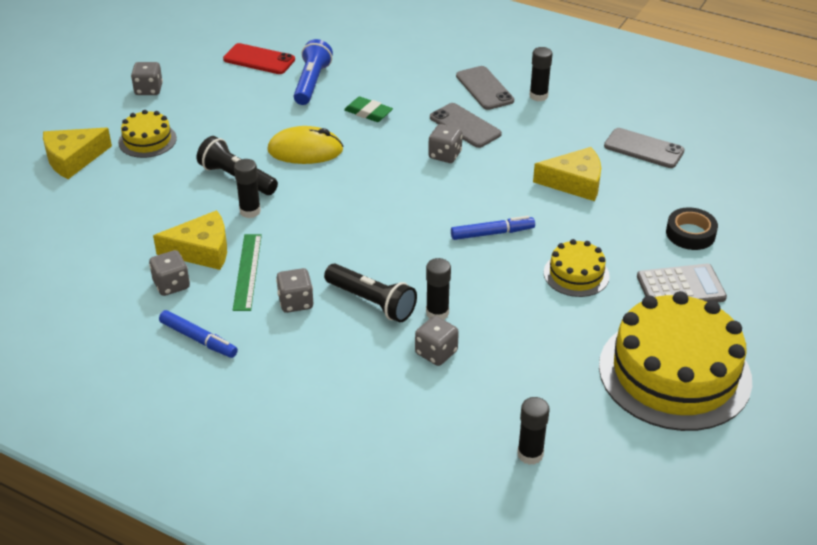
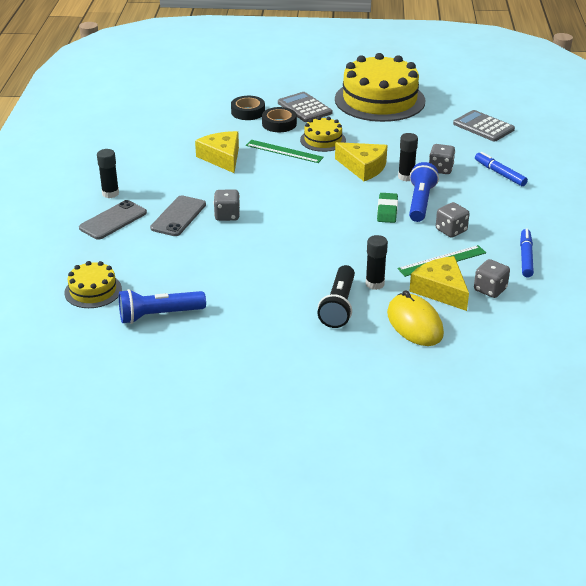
camera: 115 degrees left, 5 degrees down
(73, 159) = (393, 419): yellow cheese -> yellow cheese (363, 167)
(147, 140) = (326, 382): yellow cake -> yellow cake (93, 291)
(148, 90) = (239, 422): grey dice -> none
(259, 59) = (133, 365): red phone -> none
(305, 150) = (271, 283): yellow mouse -> yellow mouse (414, 323)
(368, 113) = (190, 268): green eraser -> green eraser (387, 211)
(372, 302) = (420, 202): black flashlight -> blue flashlight
(492, 233) = (307, 176): blue marker -> blue marker (500, 173)
(530, 454) = (483, 127): black glue stick -> grey calculator
(564, 233) = (284, 151): none -> green ruler
(642, 250) = (279, 124): none -> black tape
(643, 149) = (159, 140): grey phone -> none

